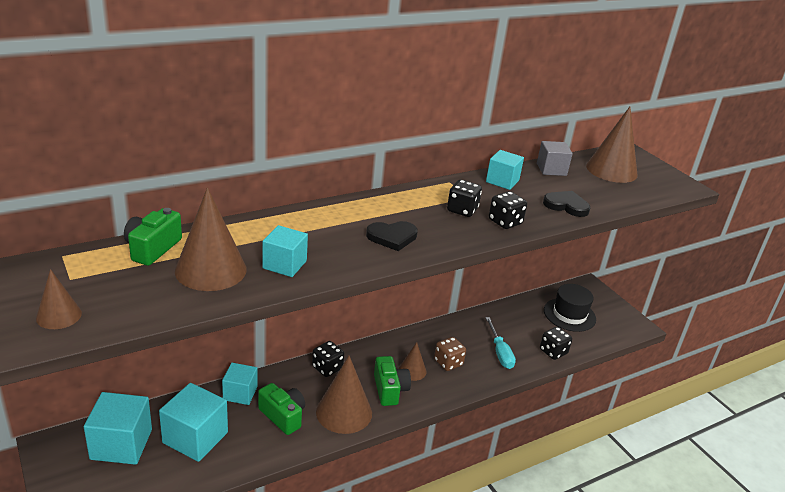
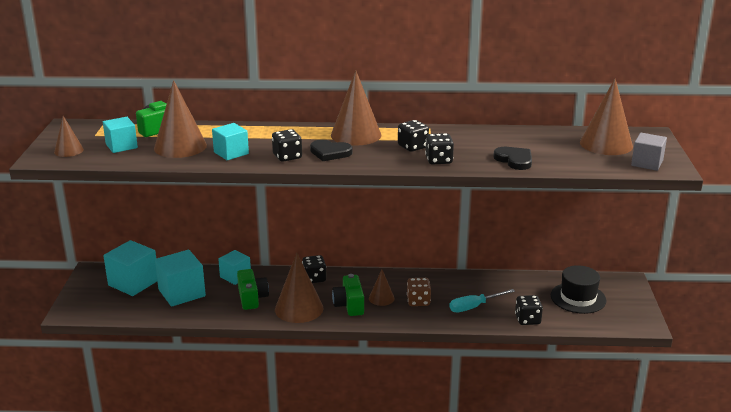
camera: 35 degrees right, 5 degrees down
(354, 254) = (287, 157): none -> black dice
(389, 390) = (349, 305): green camera -> green camera turned 150 degrees clockwise
(390, 206) = (356, 135): none -> brown cone
(500, 352) = (474, 307): turquoise screwdriver -> turquoise screwdriver turned 45 degrees clockwise
(502, 181) = (479, 135): turquoise cube -> turquoise cube (121, 146)
(551, 169) = (542, 134): grey cube -> grey cube (647, 163)

